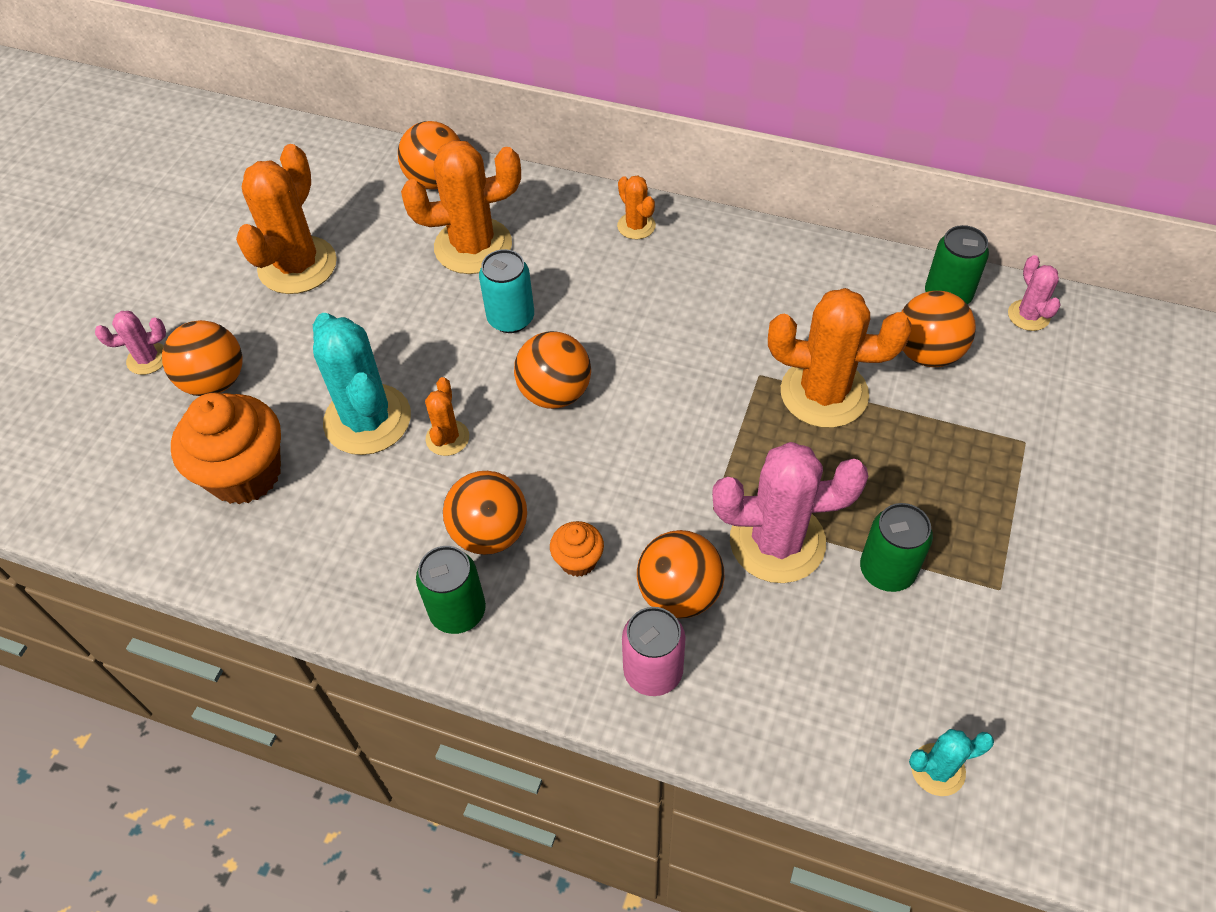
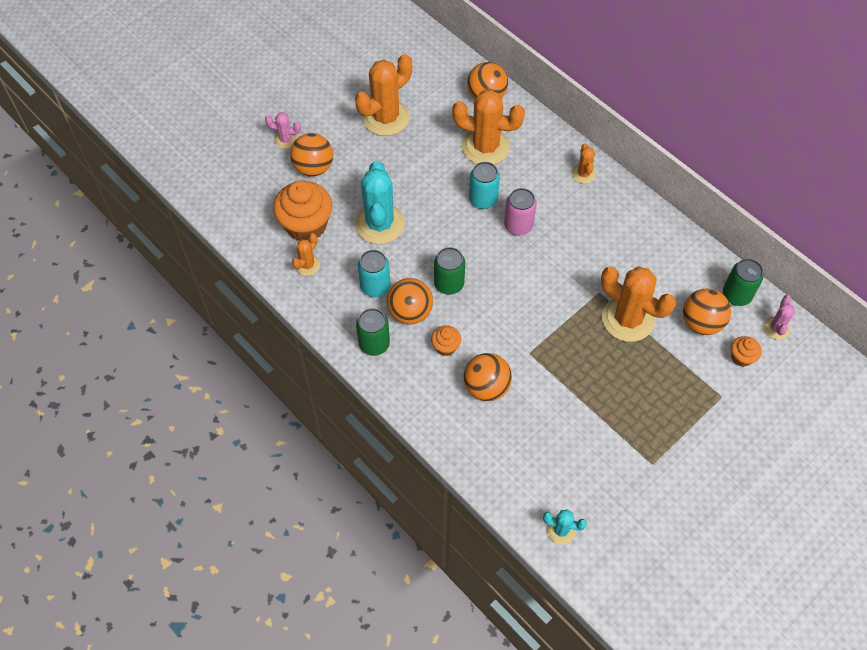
camera: 25 degrees right, 5 degrees up
(411, 518) = (375, 286): none -> turquoise can
(447, 438) = (415, 252): orange cactus -> orange cactus (307, 265)
(555, 393) = (483, 253): orange ball -> none
(653, 671) = (451, 418): pink can -> pink can (518, 226)
(777, 541) = (552, 385): pink cactus -> none
(887, 570) = (599, 427): green can -> green can (449, 284)
(1012, 375) = (741, 357): none -> orange cupcake

